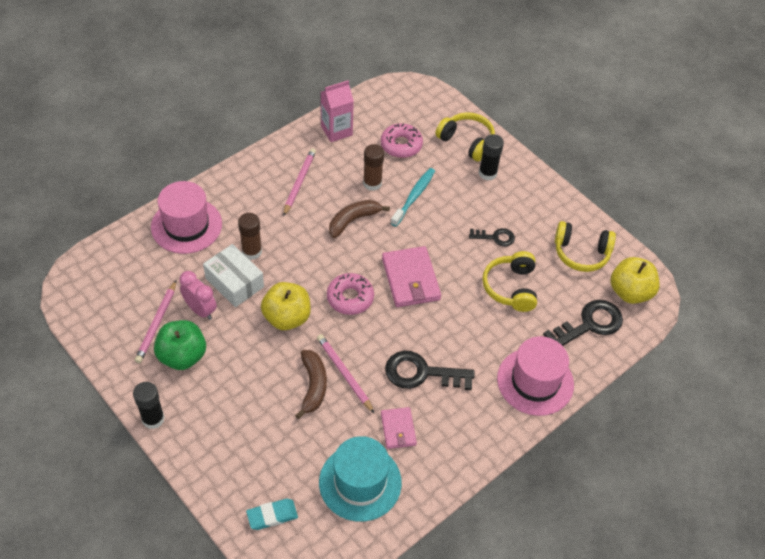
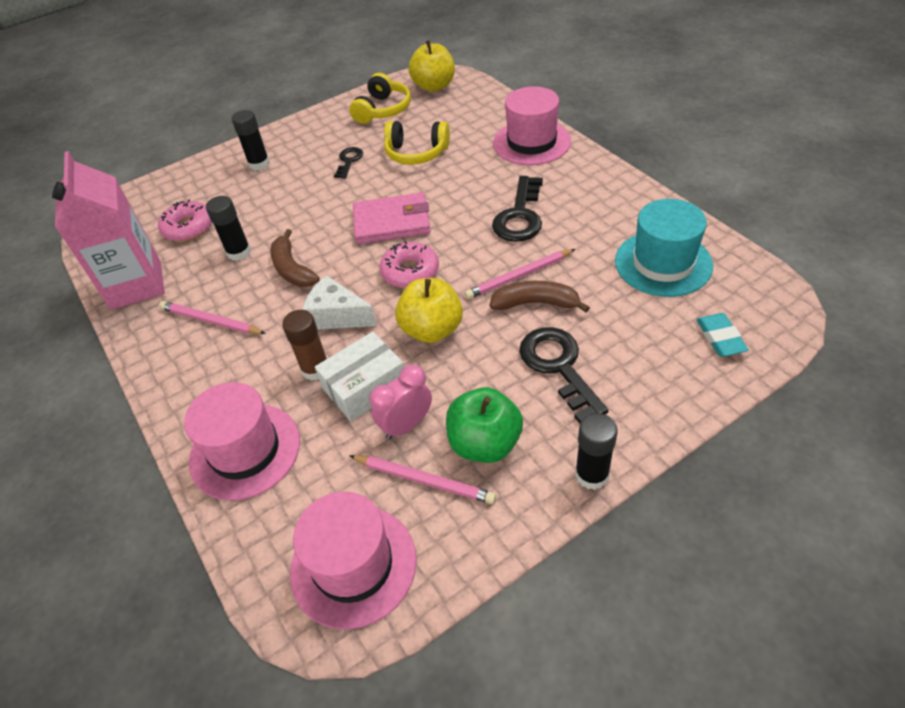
camera: 75 degrees left, 5 degrees down
(103, 293) = (353, 565): none -> pink hat
(302, 257) = (337, 316): none -> white cheese
(336, 130) = (136, 285): pink carton -> pink carton, size x1.60
(372, 183) = (239, 252): brown glue stick -> black glue stick
(398, 429) = (592, 234): pink wallet -> none
(414, 196) = (272, 218): turquoise toothbrush -> none
(466, 141) = (207, 177): yellow headphones -> none
(589, 324) = (468, 109): black key -> black key (559, 367)

